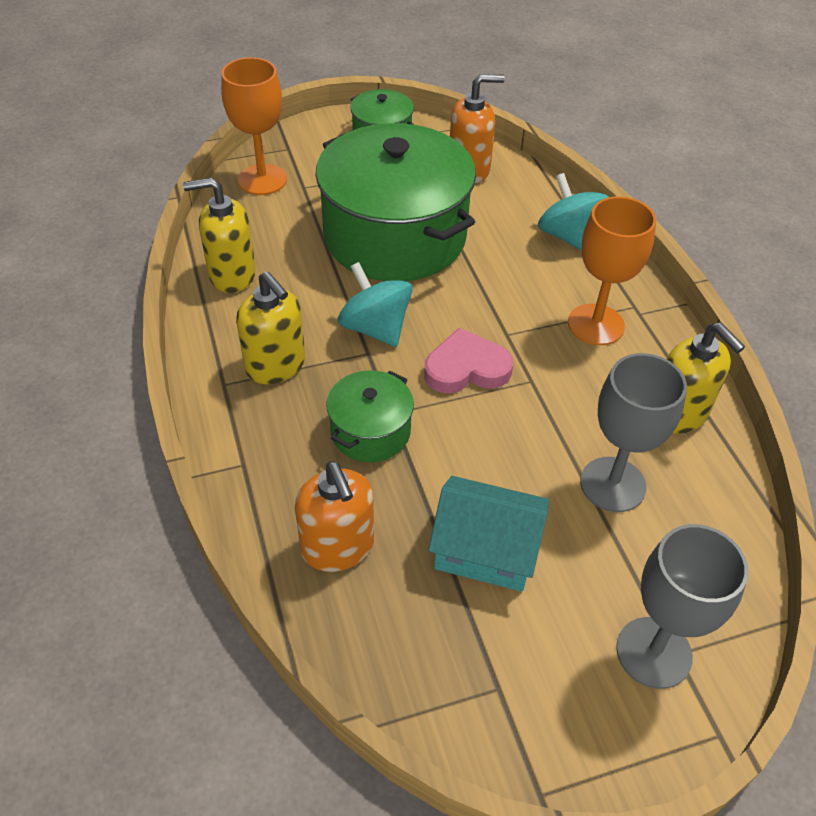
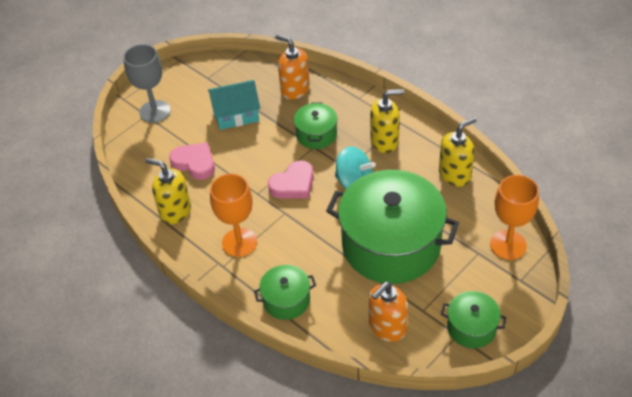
camera: 155 degrees right, 0 degrees up
(276, 366) = (385, 141): yellow soap dispenser -> yellow soap dispenser turned 150 degrees clockwise
(569, 236) = (286, 300): turquoise spinning top -> green pot
(612, 484) = (194, 163): grey goblet -> pink heart

